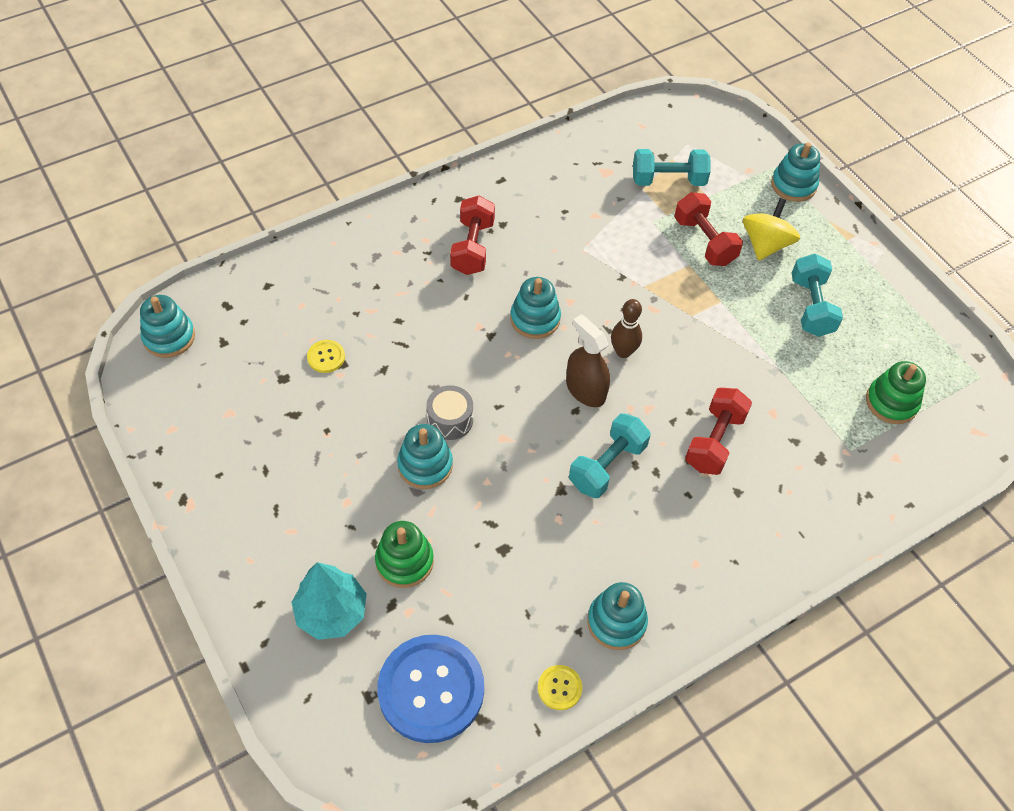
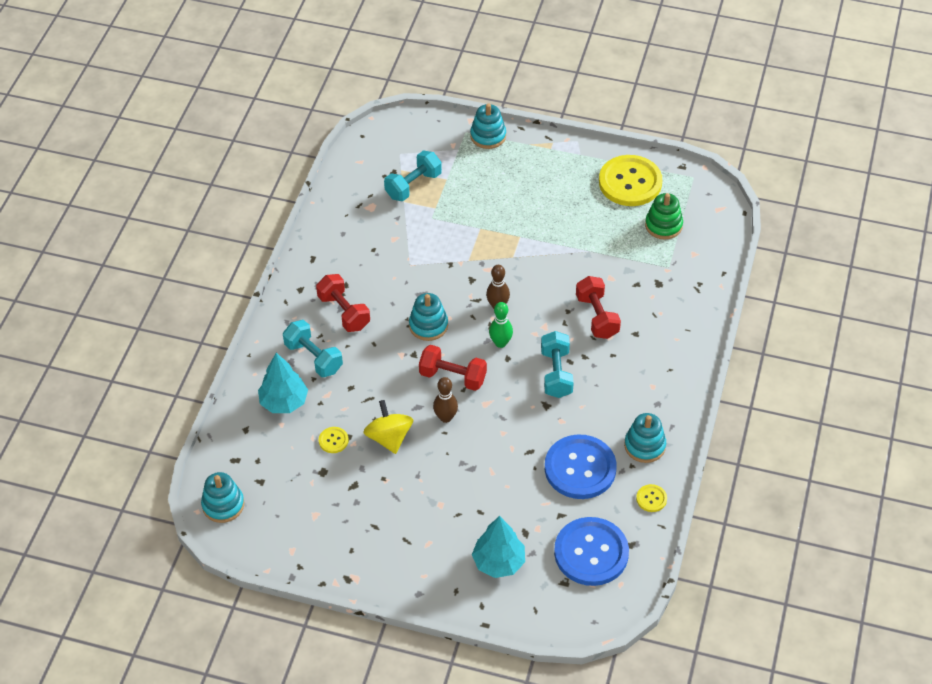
camera: 40 degrees left, 5 degrees down
(327, 287) = (284, 402): none -> turquoise tree
(404, 561) = (507, 507): green stacking toy -> none
(425, 465) = (460, 451): turquoise stacking toy -> none
(450, 420) = (445, 417): grey drum -> brown bowling pin
(521, 586) = (580, 468): none -> blue button
(585, 390) = (500, 343): brown spray bottle -> green bowling pin
(704, 241) = (474, 208): red dumbbell -> red dumbbell (453, 377)
(765, 244) = (509, 184): yellow spinning top -> yellow spinning top (389, 438)
(811, 307) = (571, 203): turquoise dumbbell -> turquoise dumbbell (313, 357)
(899, 331) = (630, 182): none -> yellow button

